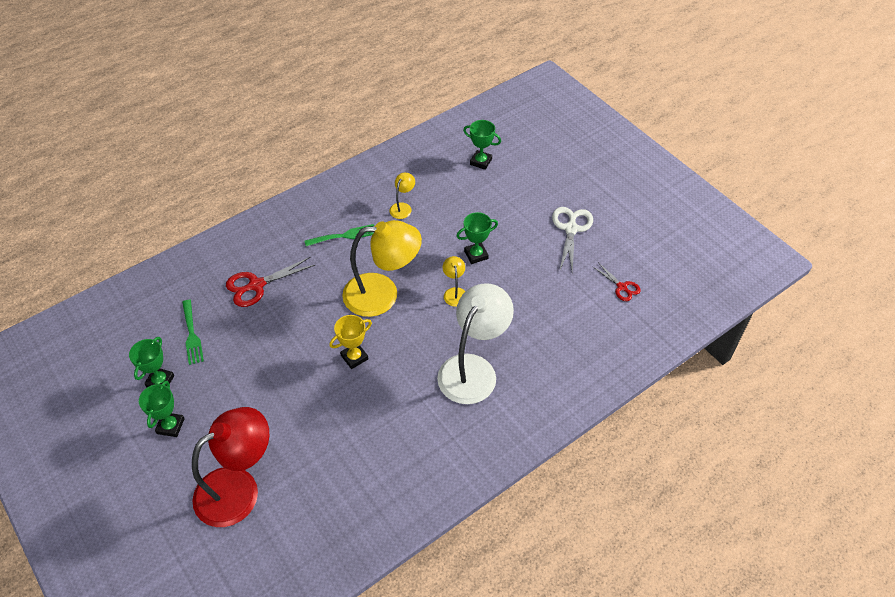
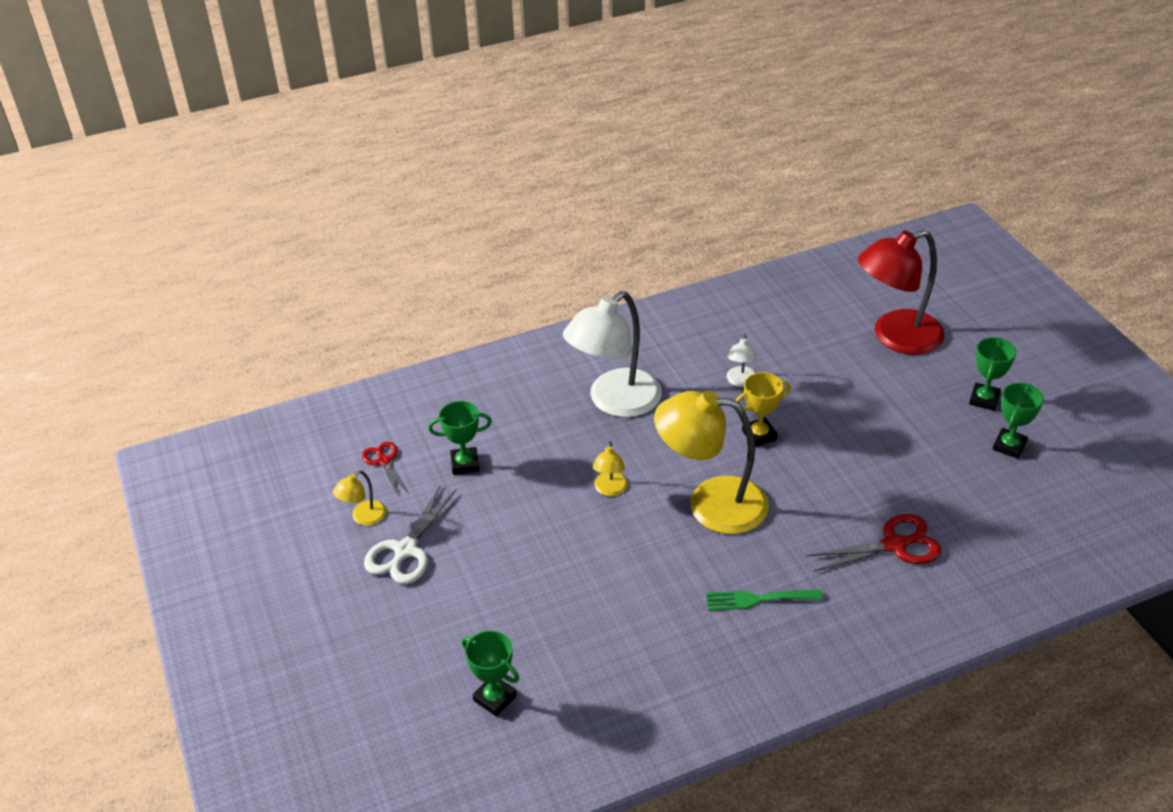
camera: 165 degrees left, 10 degrees down
(192, 334) = (979, 493): green fork -> none
(374, 408) = (741, 381): none -> white lamp
(402, 207) = (654, 632): yellow lamp -> yellow lamp (363, 518)
(476, 255) = (562, 536): green trophy -> green trophy (465, 464)

